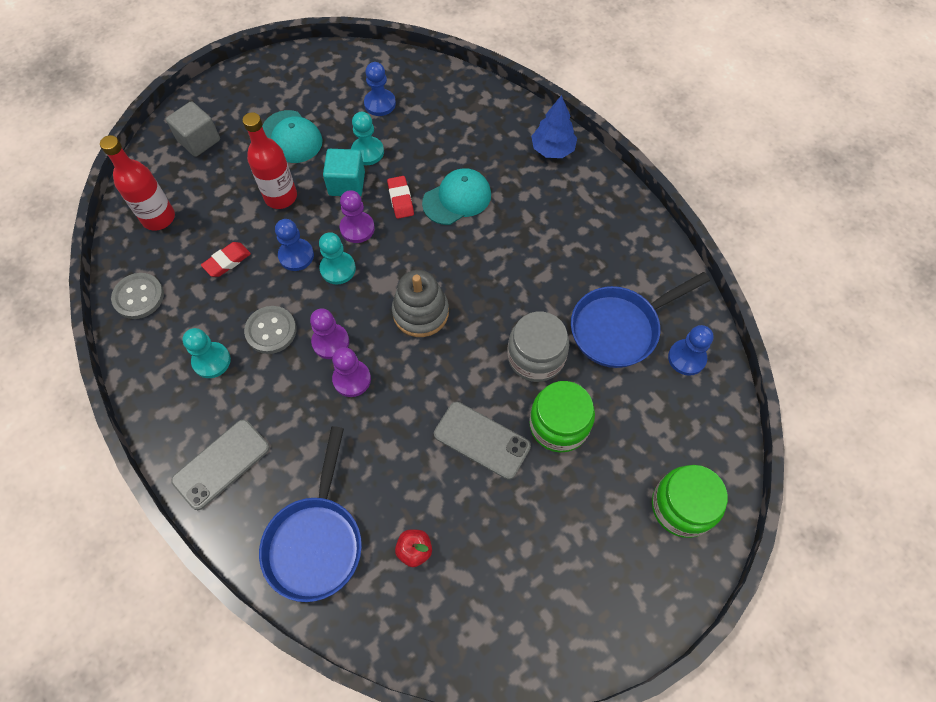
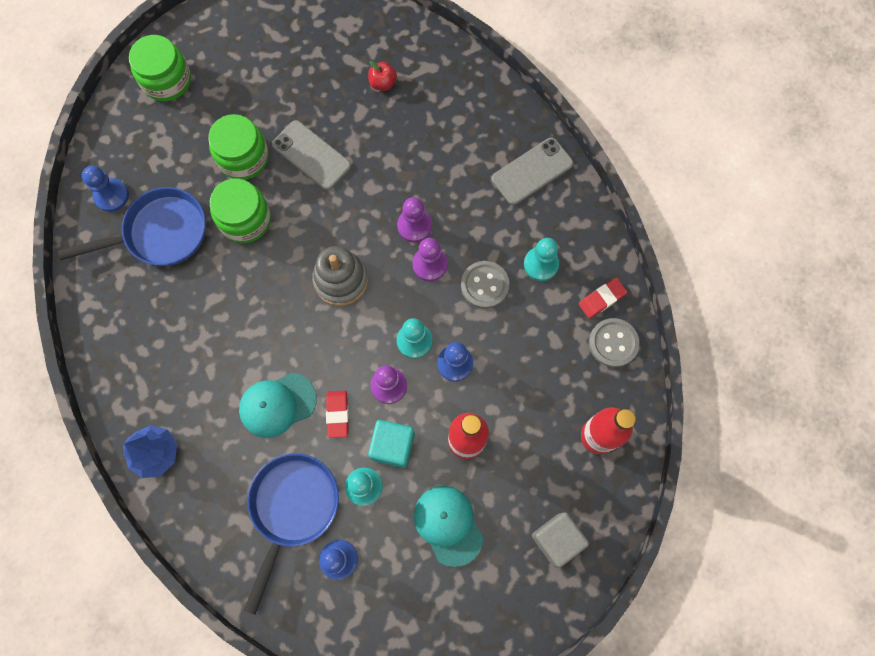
camera: 170 degrees left, 10 degrees up
(227, 261) = (525, 369): red eraser -> red eraser (601, 299)
(316, 541) = (458, 101): blue pan -> blue pan (292, 508)
(536, 356) = (245, 219): grey jar -> green jar

